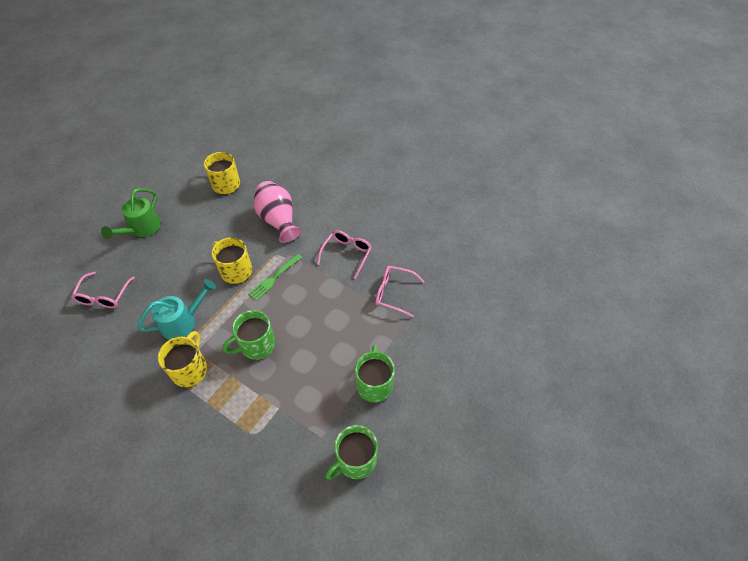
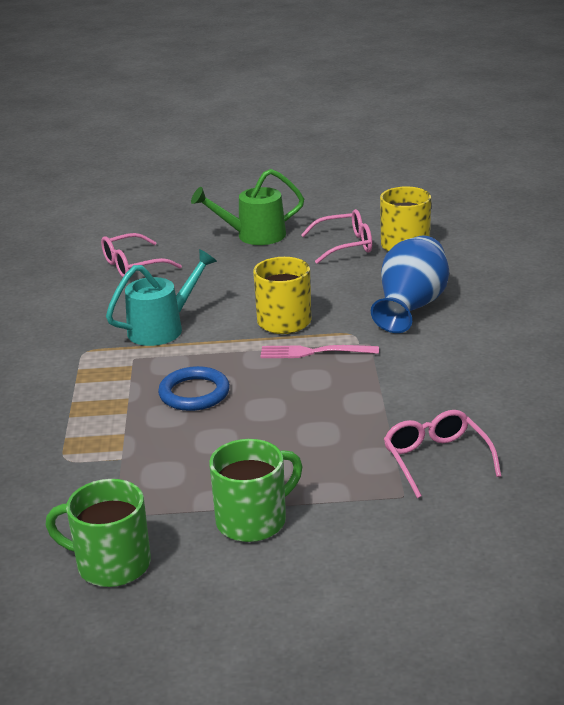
camera: 55 degrees right, 25 degrees down
(183, 321) = (163, 328): turquoise watering can -> turquoise watering can turned 60 degrees counterclockwise
(190, 369) = (103, 367): yellow mug -> none
(256, 345) = (194, 393): green mug -> blue ring
(274, 278) = (314, 352): green fork -> pink fork
(278, 220) = (410, 307): pink vase -> blue vase
(346, 254) = (441, 385): pink glasses -> pink glasses (344, 245)

